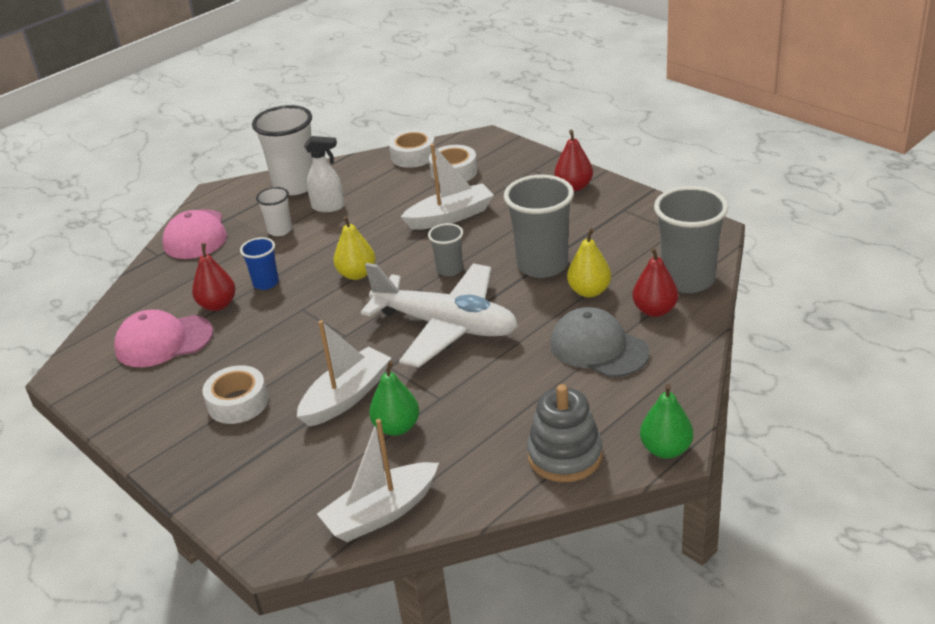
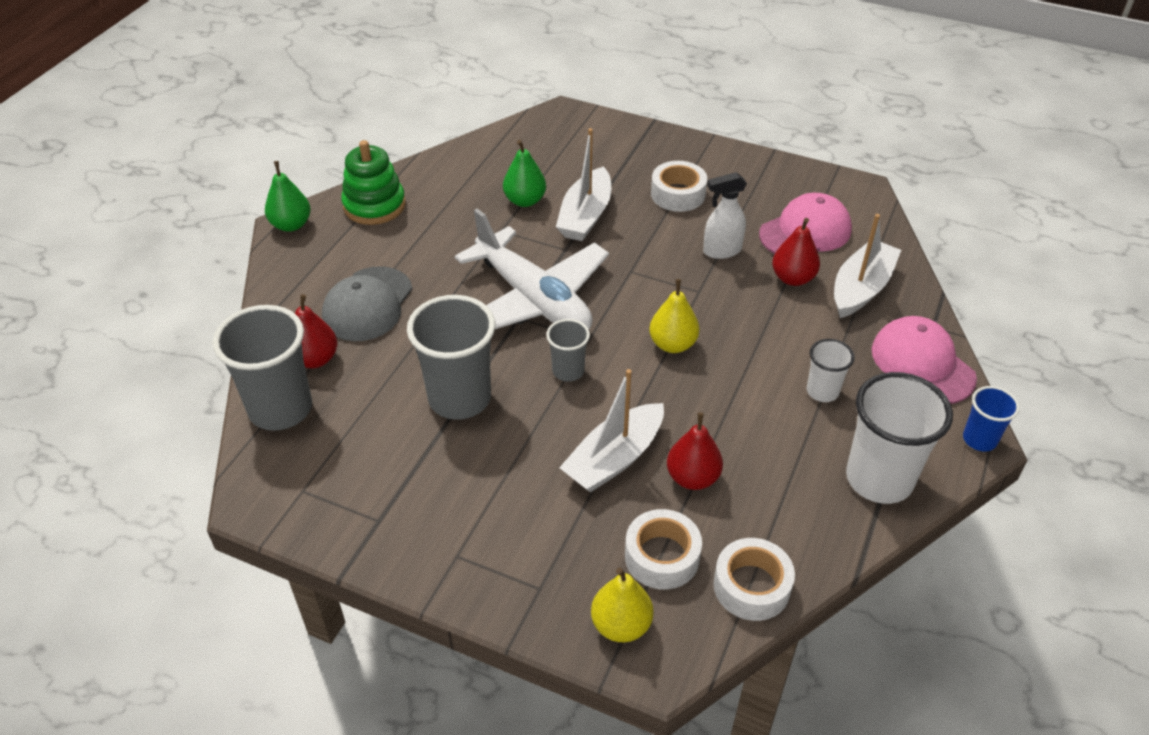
camera: 155 degrees right, 10 degrees up
(266, 283) = (767, 313): blue cup -> blue cup (979, 439)
(328, 207) = (794, 445): white spray bottle -> white spray bottle (721, 251)
(381, 513) = (500, 145): white boat -> white boat (861, 288)
(446, 326) = (533, 299): white plane -> white plane turned 135 degrees counterclockwise
(565, 456) = (374, 205): grey stacking toy -> green stacking toy
(574, 187) = (462, 557): red pear -> red pear (692, 478)
(589, 291) = (393, 371): yellow pear -> yellow pear (621, 625)
(598, 348) = (367, 304): grey cap -> grey cap turned 90 degrees clockwise

